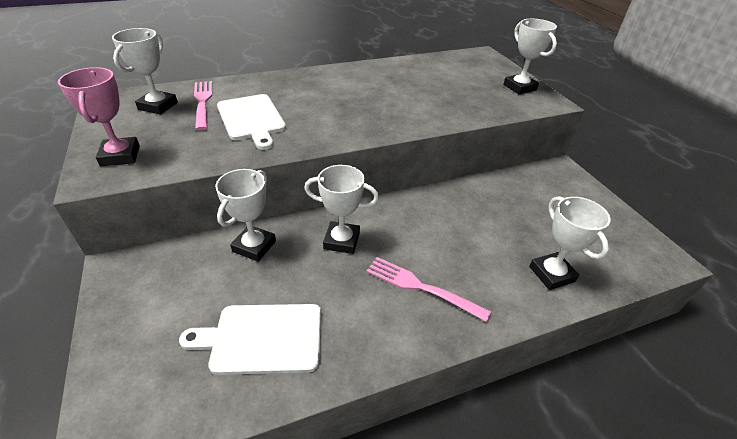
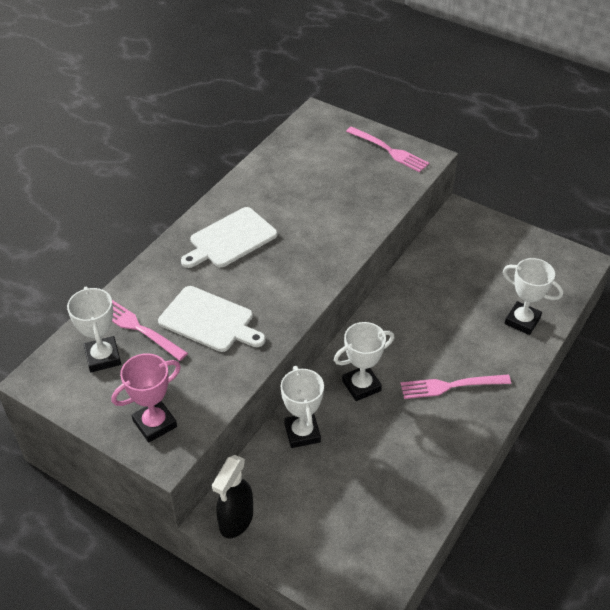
camera: 35 degrees left, 5 degrees up
(120, 156) = (155, 424): pink trophy -> pink trophy turned 75 degrees counterclockwise
(124, 277) = (236, 521): none -> black spray bottle
(262, 338) = (387, 489): white cutting board -> white cutting board (230, 239)
(519, 87) = (389, 150): white trophy -> pink fork

